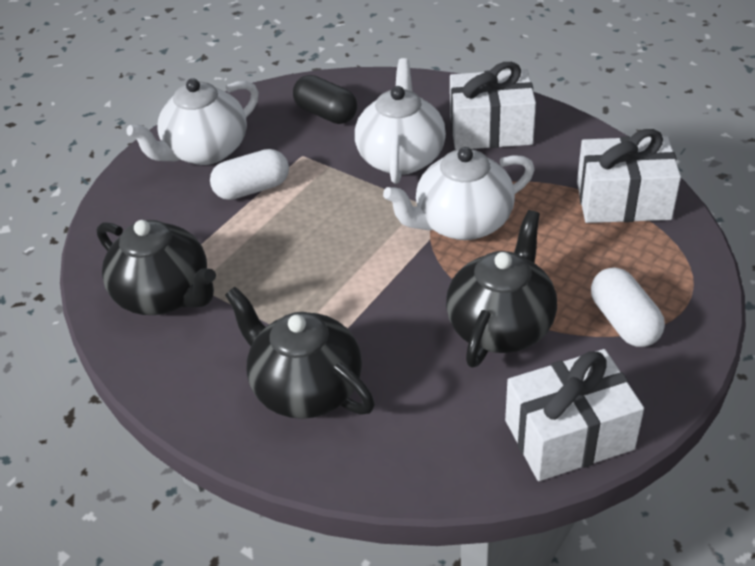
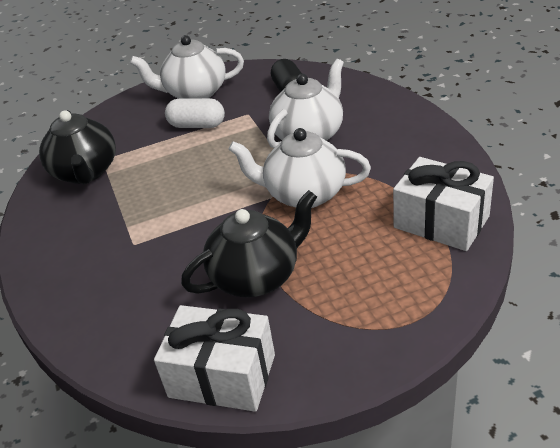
camera: 35 degrees right, 5 degrees down
(305, 387) = (99, 262): black teapot -> none
(490, 130) = (391, 136): white gift -> none
(624, 321) = (347, 313): white capsule -> none

